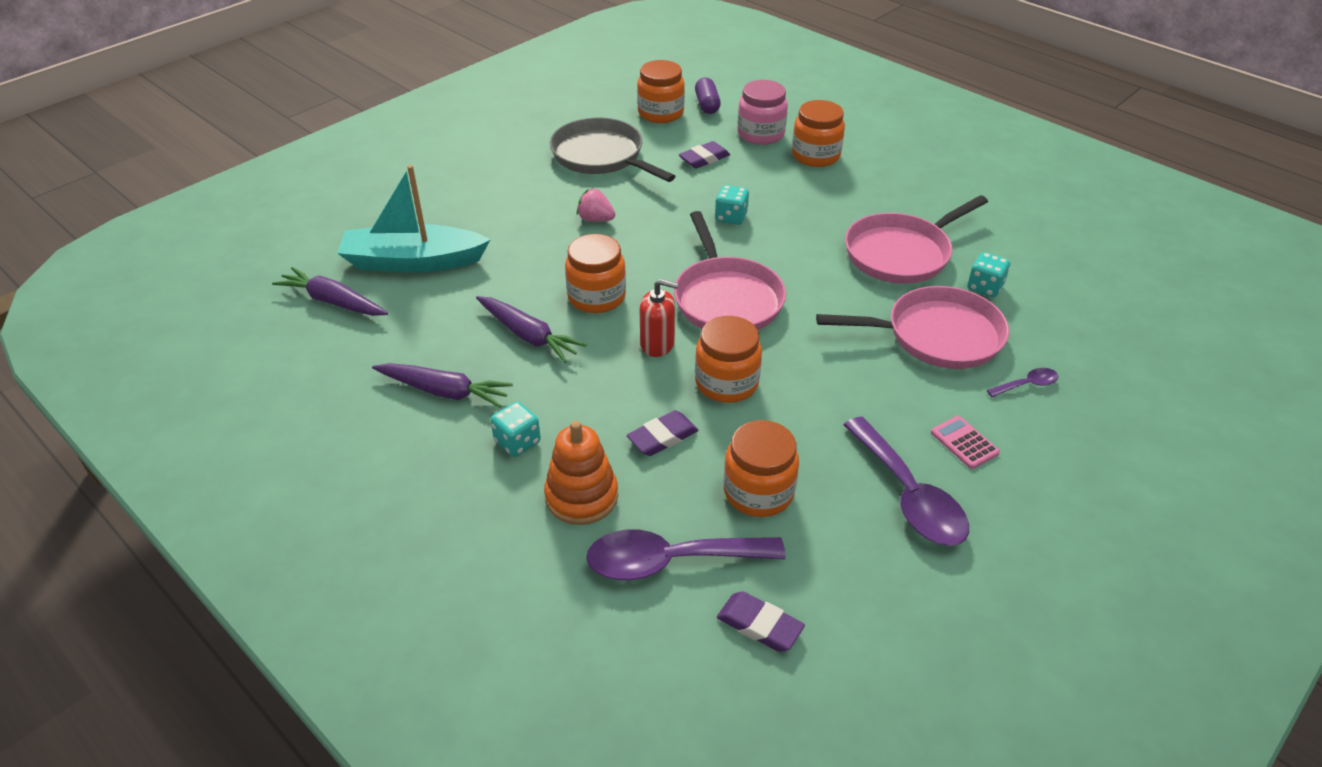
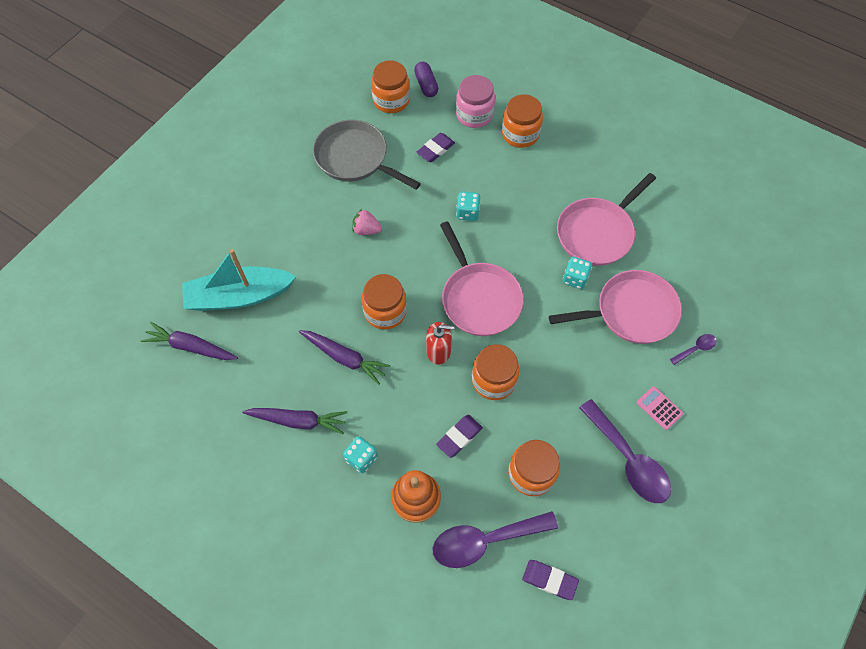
camera: 10 degrees left, 20 degrees up
(985, 287) = (659, 259): turquoise dice -> turquoise dice (575, 278)

